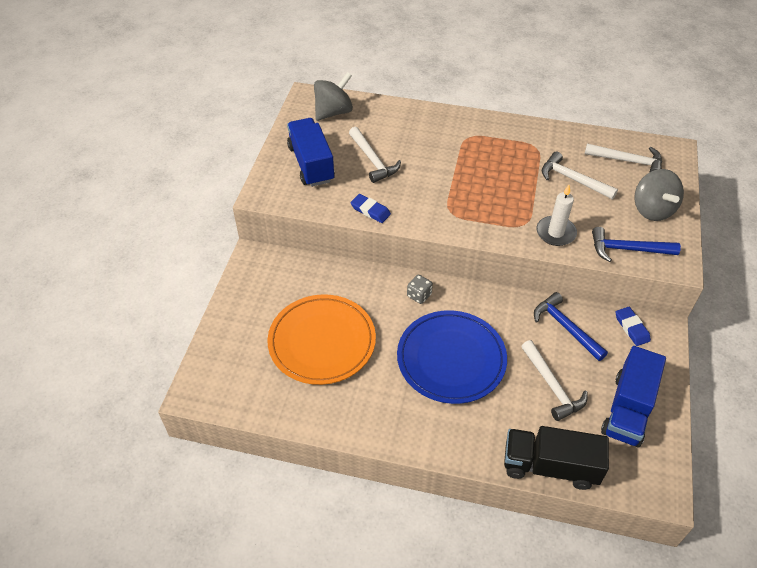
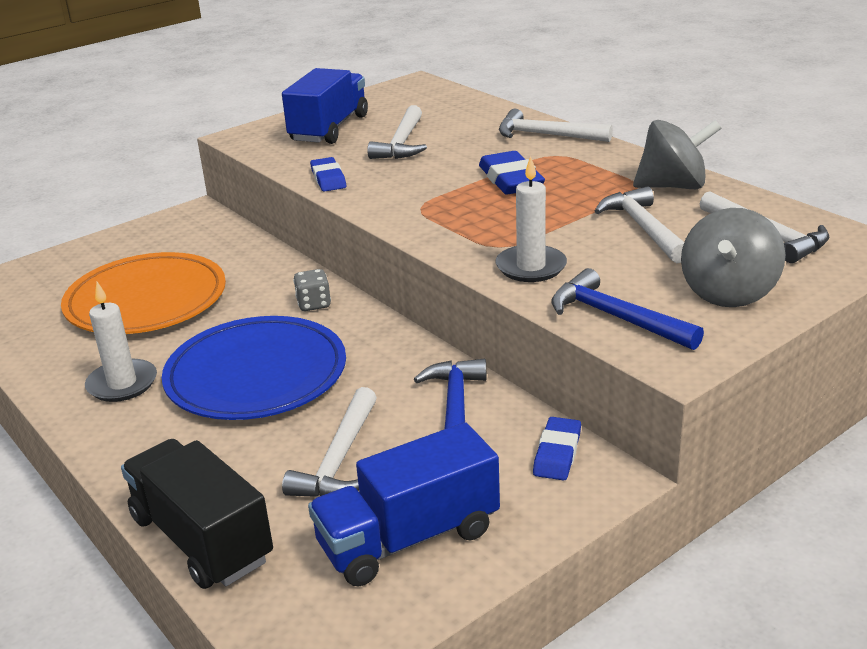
camera: 40 degrees right, 20 degrees down
(333, 112) = (423, 99): grey spinning top -> grey spinning top (673, 186)
(391, 405) = (122, 384): none -> white candle
(444, 121) = (546, 135): none -> white hammer
(470, 168) = (511, 179): none -> blue eraser

